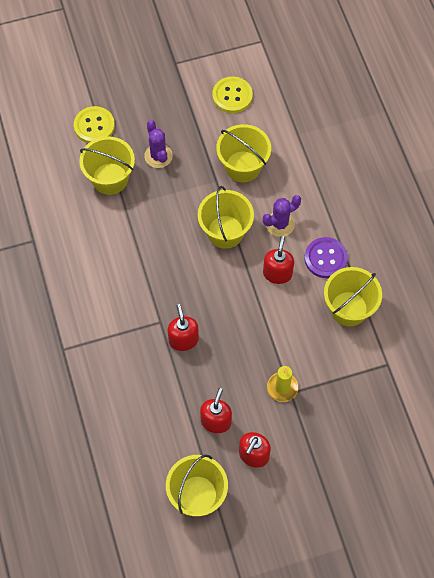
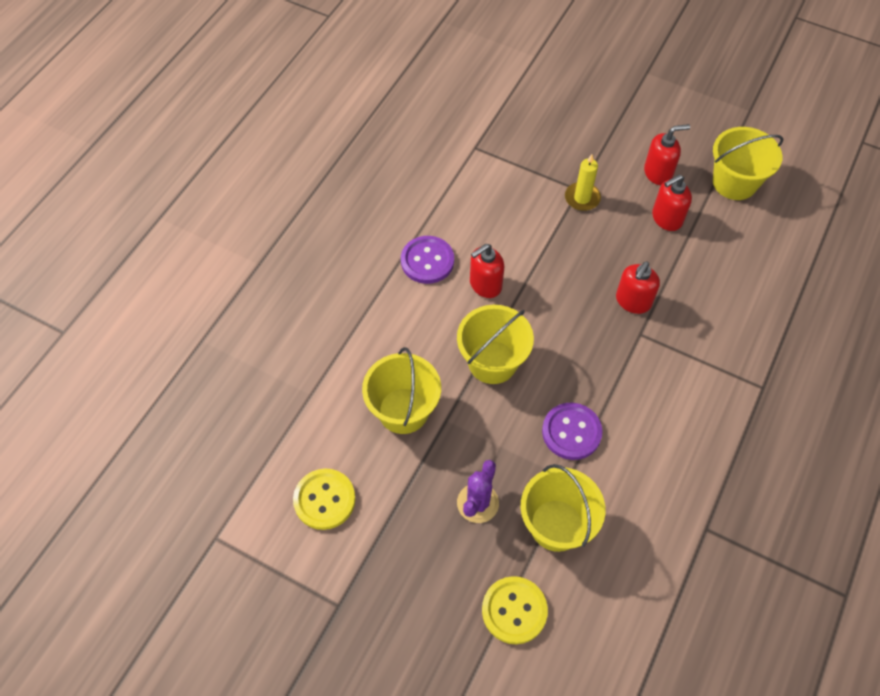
camera: 135 degrees left, 5 degrees down
(146, 230) = (571, 432): none -> purple button
(280, 224) = (432, 324): purple cactus -> none
(348, 308) = (456, 208): yellow bucket -> none

